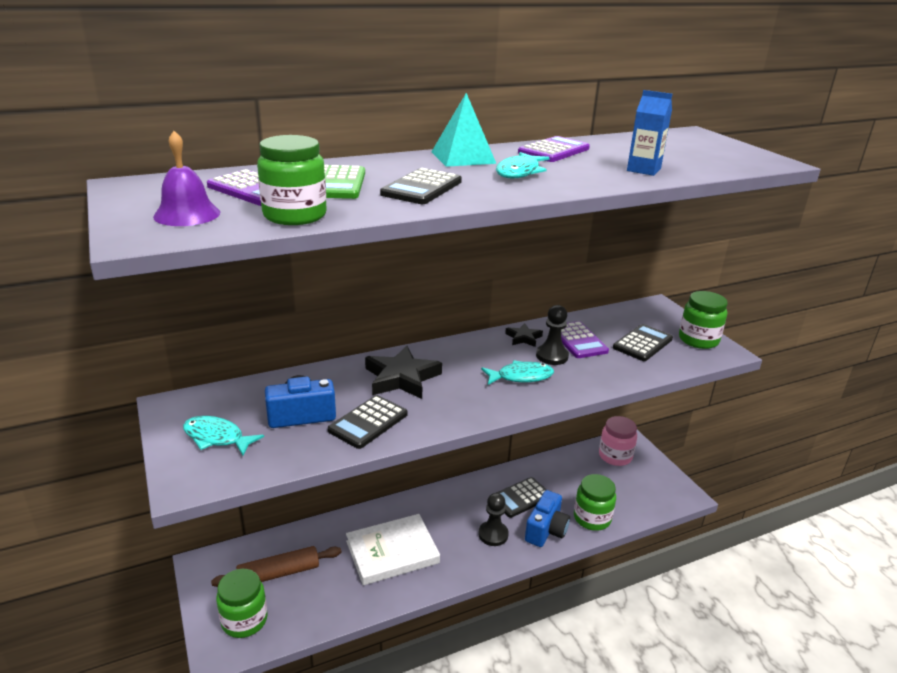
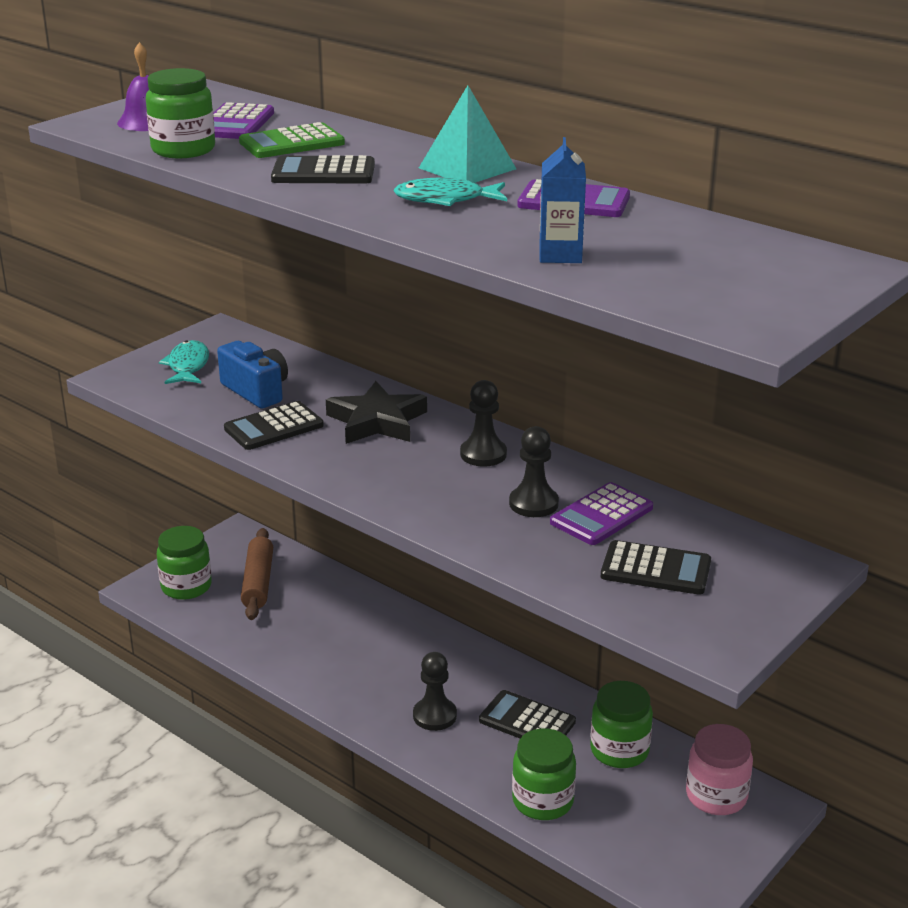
camera: 65 degrees right, 0 degrees up
(279, 573) = (258, 582): brown rolling pin -> brown rolling pin turned 45 degrees clockwise
(368, 422) = (274, 427): black calculator -> black calculator turned 45 degrees counterclockwise
(392, 552) = (343, 646): white book -> none
(480, 354) = (483, 454): none -> black pawn
(521, 377) = (456, 493): turquoise fish -> none
(523, 338) = (560, 474): black star -> none
(546, 530) = (481, 761): blue camera -> none
(698, 340) = (730, 619): green jar -> green jar (619, 750)

